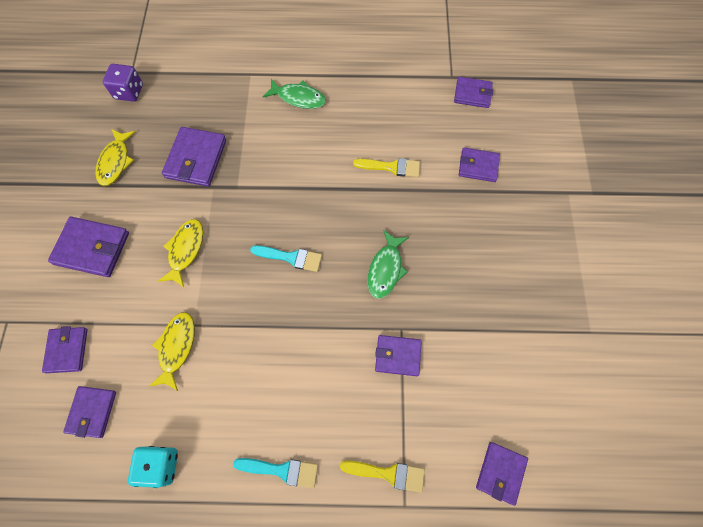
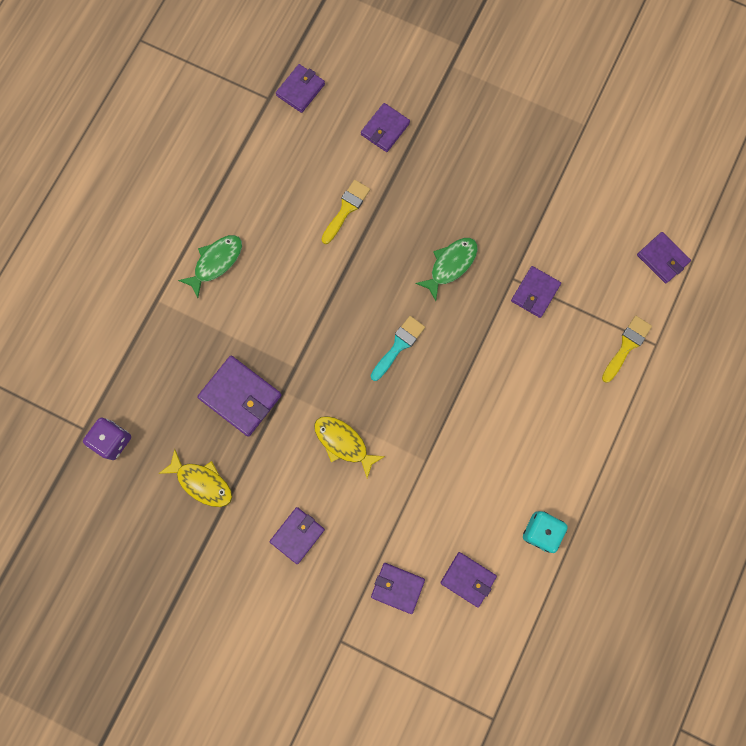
camera: 65 degrees left, 10 degrees up
(92, 248) = (297, 535): purple wallet -> purple wallet, size x0.65
(176, 347) = (440, 484): yellow fish -> none
(282, 470) = (588, 430): turquoise brush -> none
(385, 269) = (450, 265): green fish -> green fish turned 90 degrees counterclockwise

